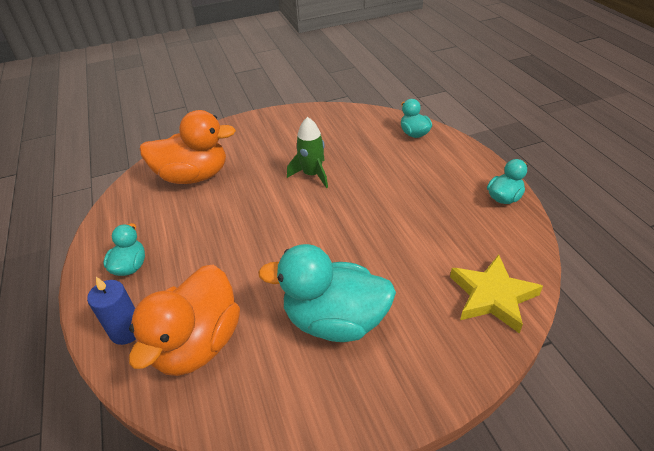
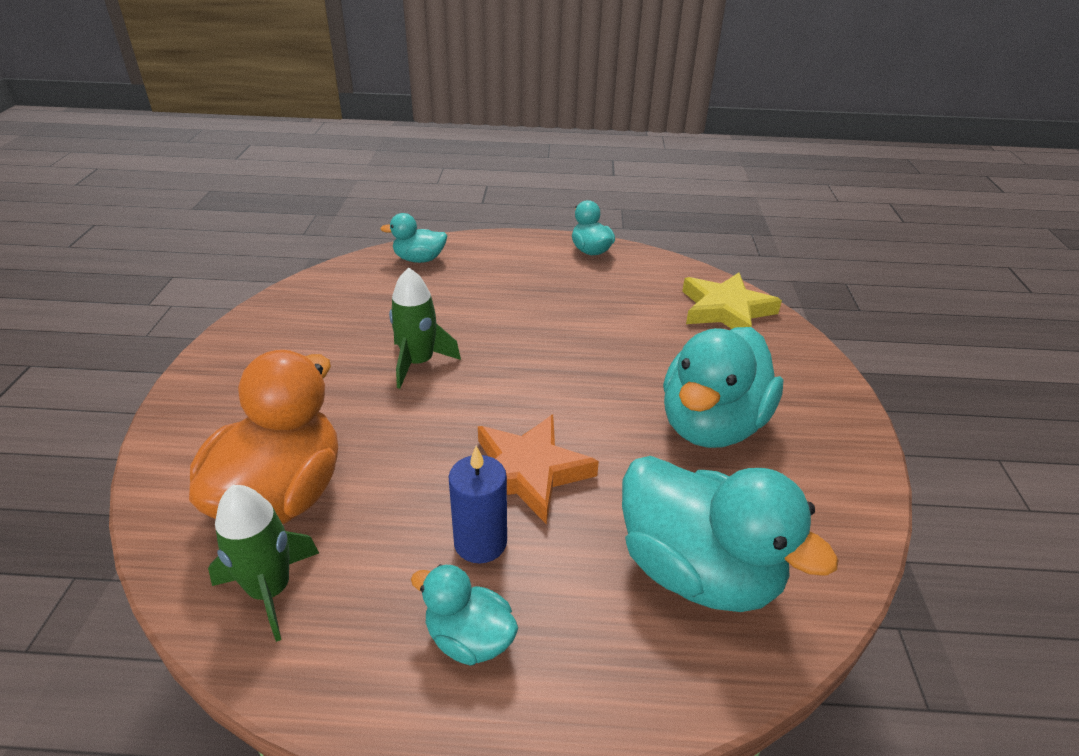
camera: 70 degrees left, 5 degrees down
(127, 331) = (632, 667): blue candle -> blue candle (480, 542)
(141, 198) = (270, 590): none -> green rocket
(198, 344) = (698, 571): orange duck -> turquoise duck
(246, 248) = (528, 472): none -> orange star

